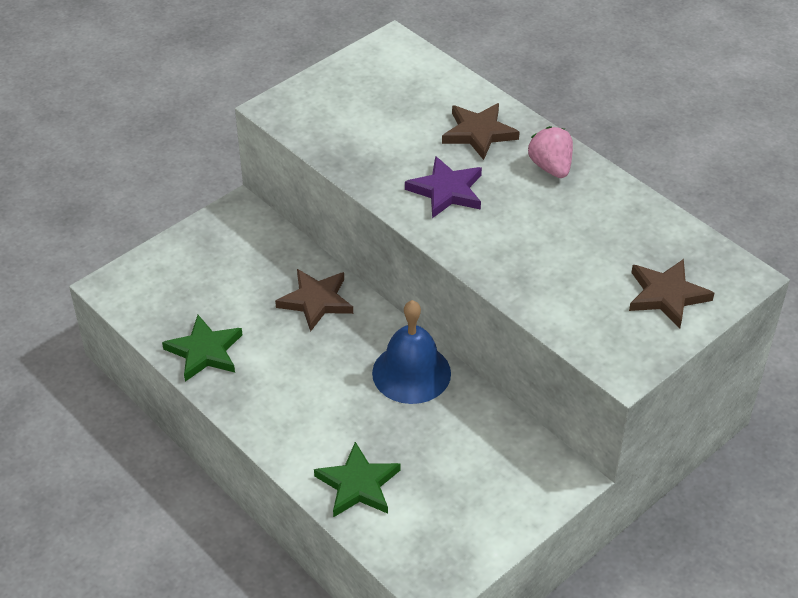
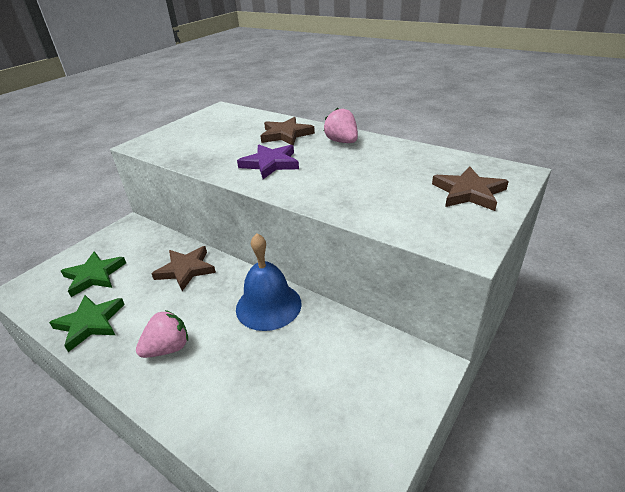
camera: 10 degrees left, 10 degrees down
(293, 400) = (168, 348): none -> pink strawberry
(358, 484) = (234, 417): green star -> green star (94, 275)

